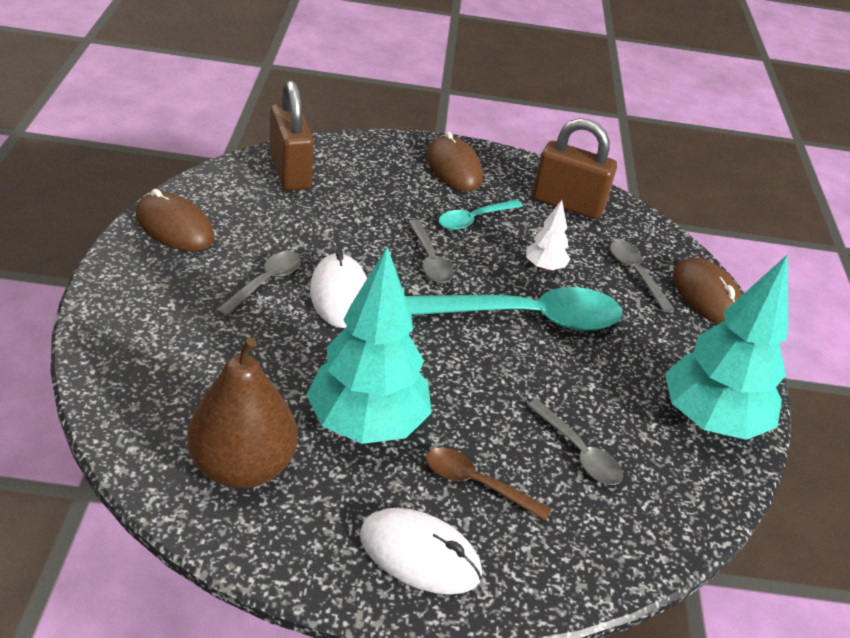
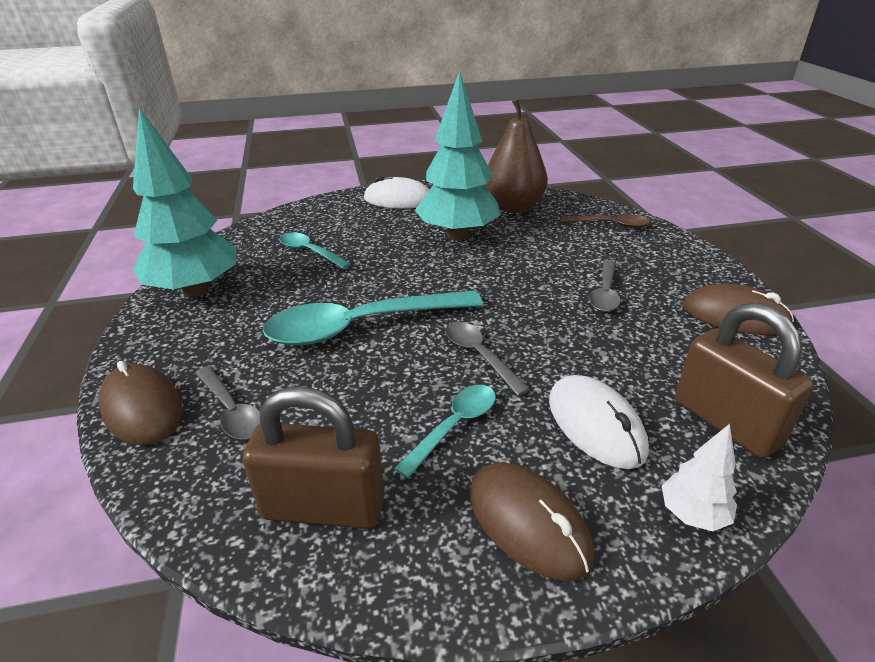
camera: 170 degrees right, 5 degrees down
(340, 294) = (538, 301): white mouse -> white mouse (595, 424)
(477, 484) = (376, 226): brown spoon -> brown spoon (610, 224)
(544, 267) = (349, 385): white tree -> white tree (692, 514)
(578, 451) = (310, 252): grey spoon -> turquoise spoon

